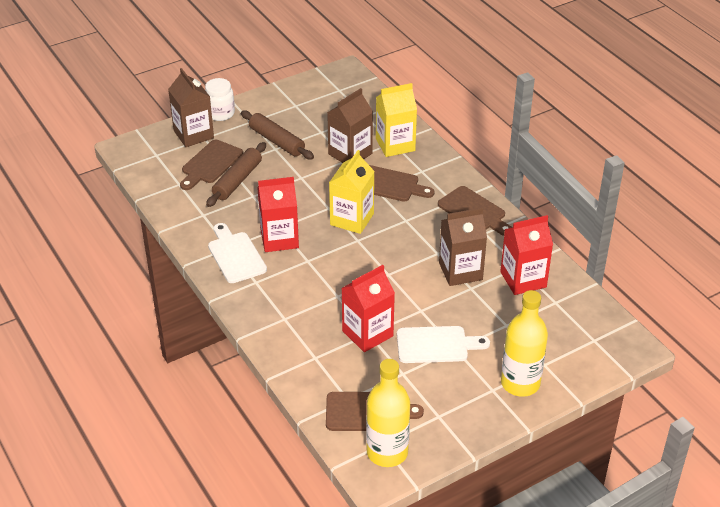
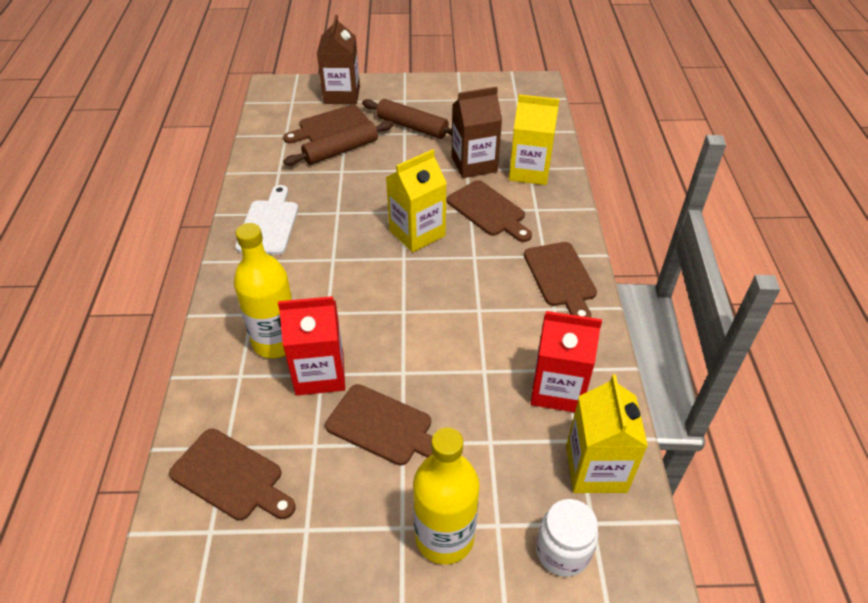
camera: 30 degrees right, 5 degrees up
(220, 113) = (383, 84): white jar -> white jar (562, 551)
(277, 141) = (412, 127): brown rolling pin -> brown rolling pin turned 45 degrees counterclockwise
(279, 239) = (326, 224): red carton -> none
(387, 452) = (204, 548): yellow bottle -> yellow bottle (276, 341)
(436, 345) = (384, 427): white cutting board -> brown cutting board
(460, 271) = (488, 344): brown carton -> none
(576, 312) = (596, 468): none -> yellow carton

